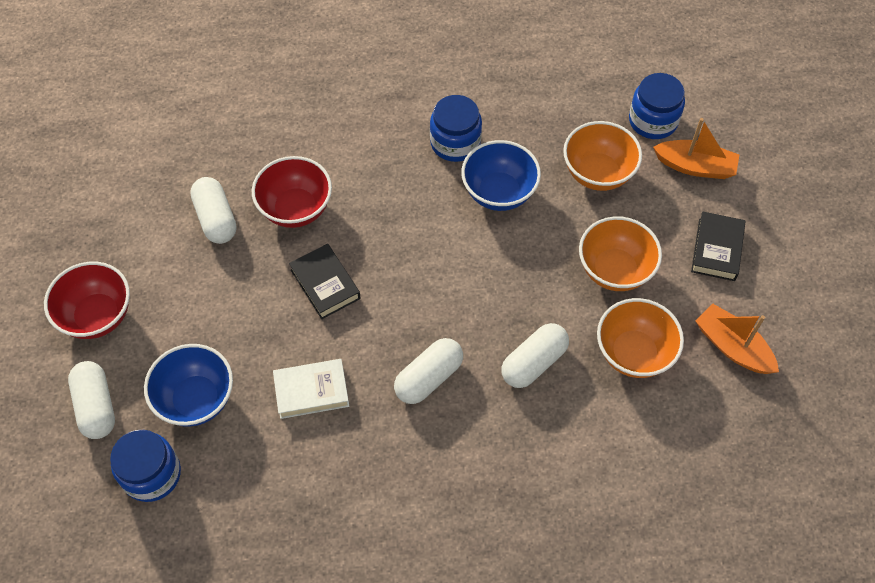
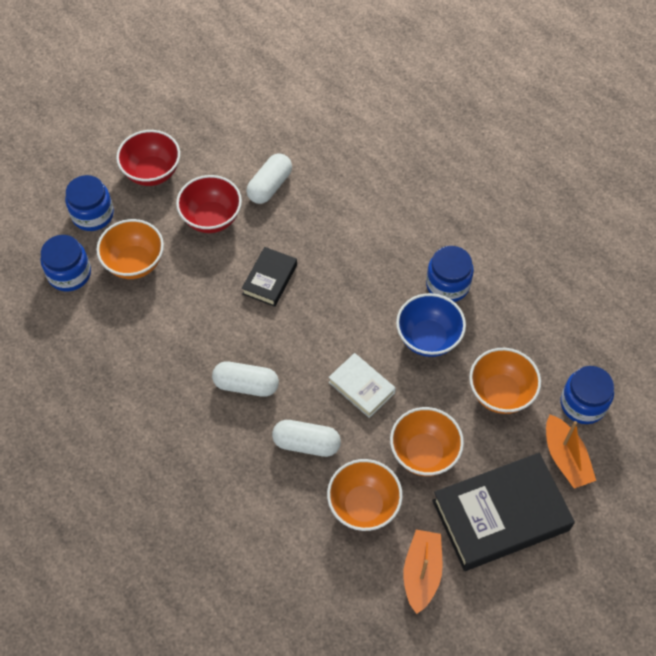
camera: 55 degrees right, 0 degrees up
(96, 406) = (93, 214): white capsule -> blue jar
(196, 399) = (134, 263): blue bowl -> orange bowl
(296, 209) = (313, 225): red bowl -> red bowl (211, 218)
(311, 391) = (186, 322): white book -> white book (361, 387)
(716, 249) = (500, 515): black book -> black book, size x1.94

